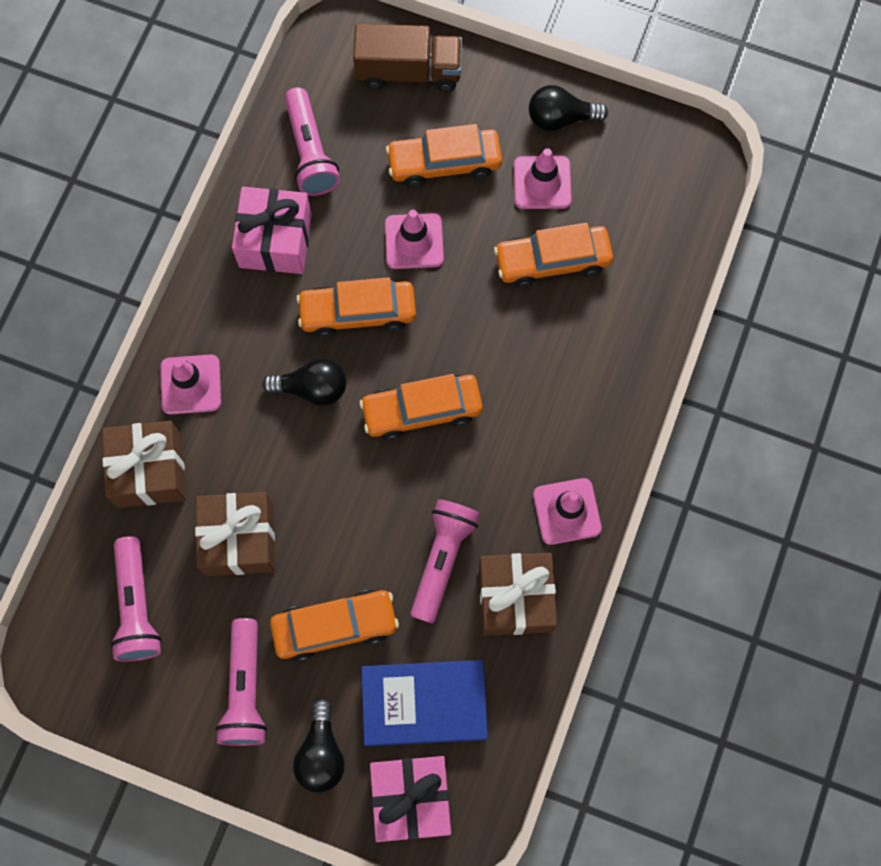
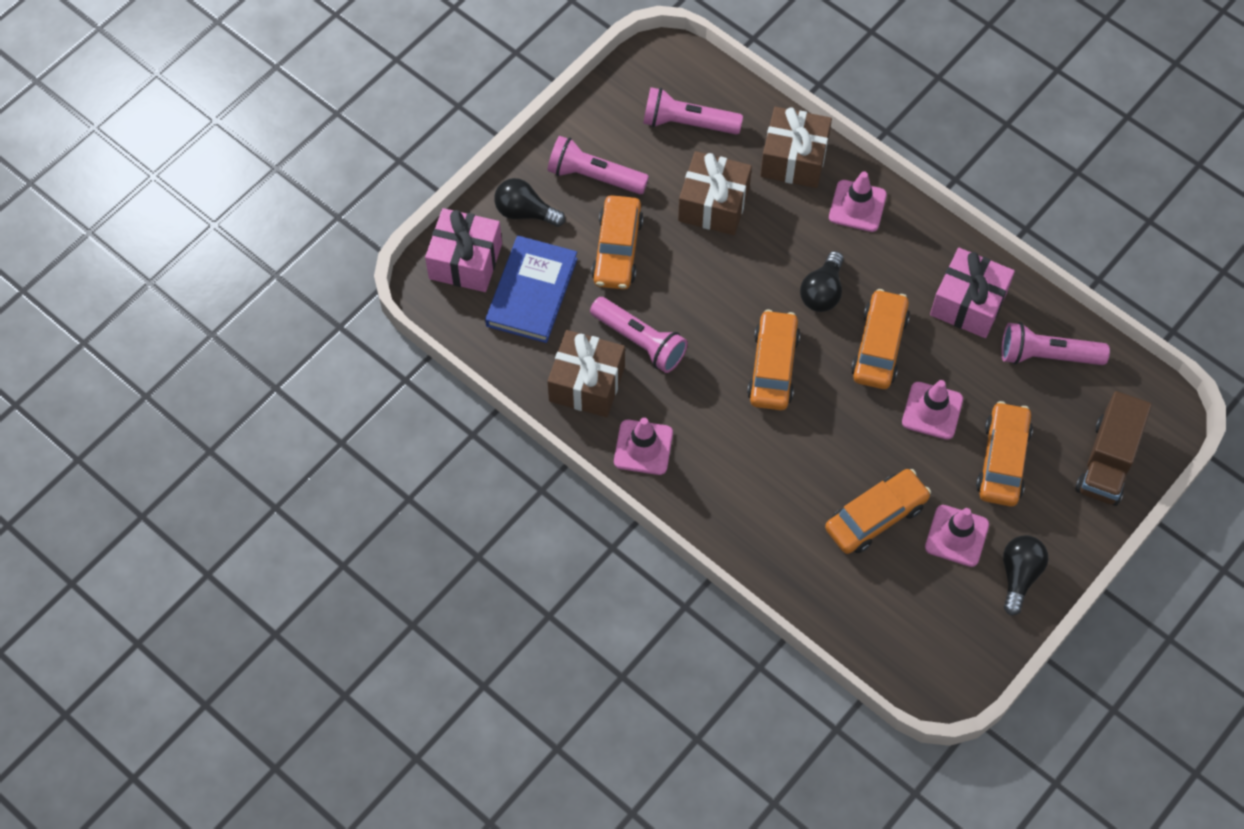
camera: 110 degrees right, 10 degrees down
(552, 261) = (876, 517): orange car -> orange car turned 45 degrees clockwise

